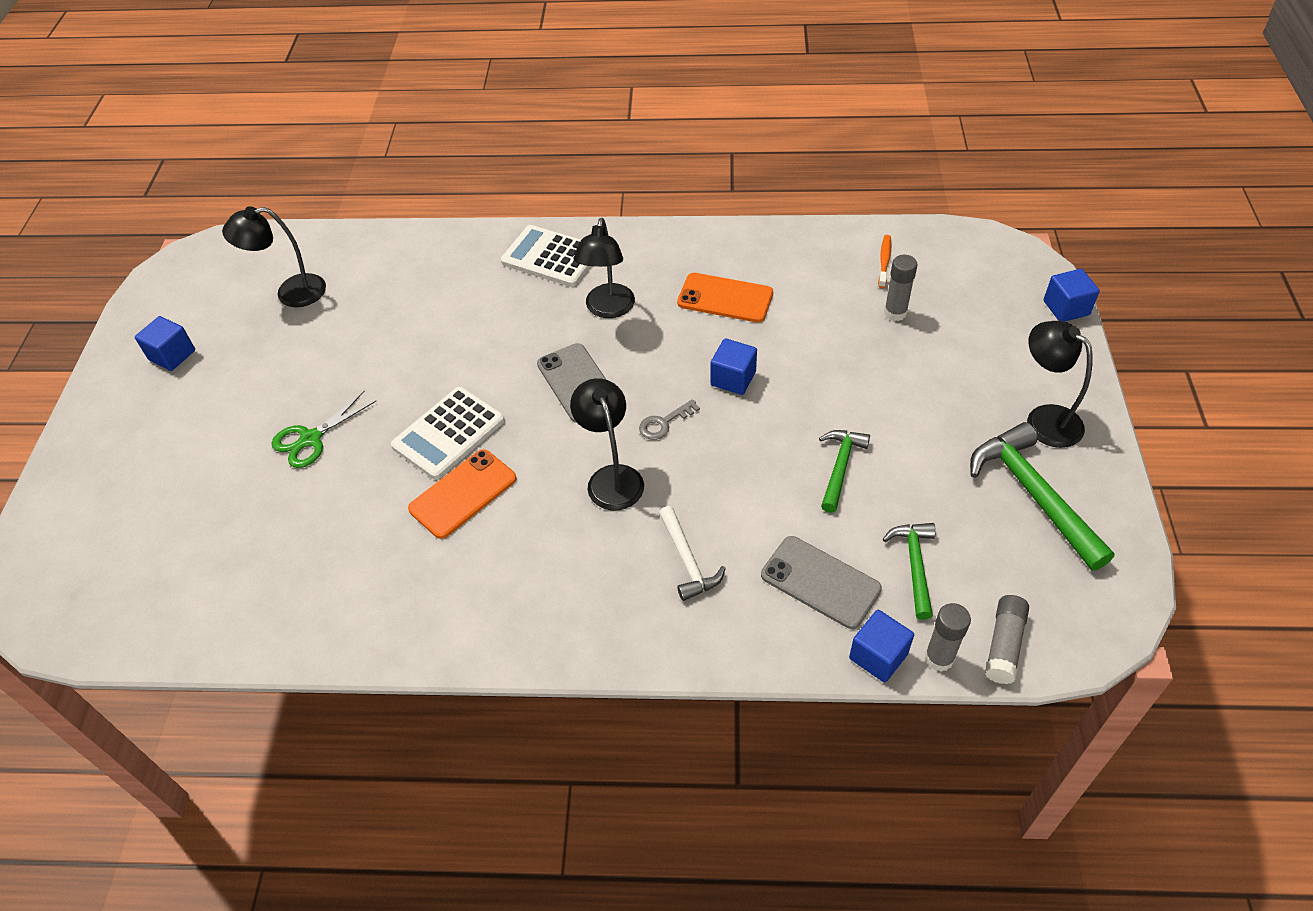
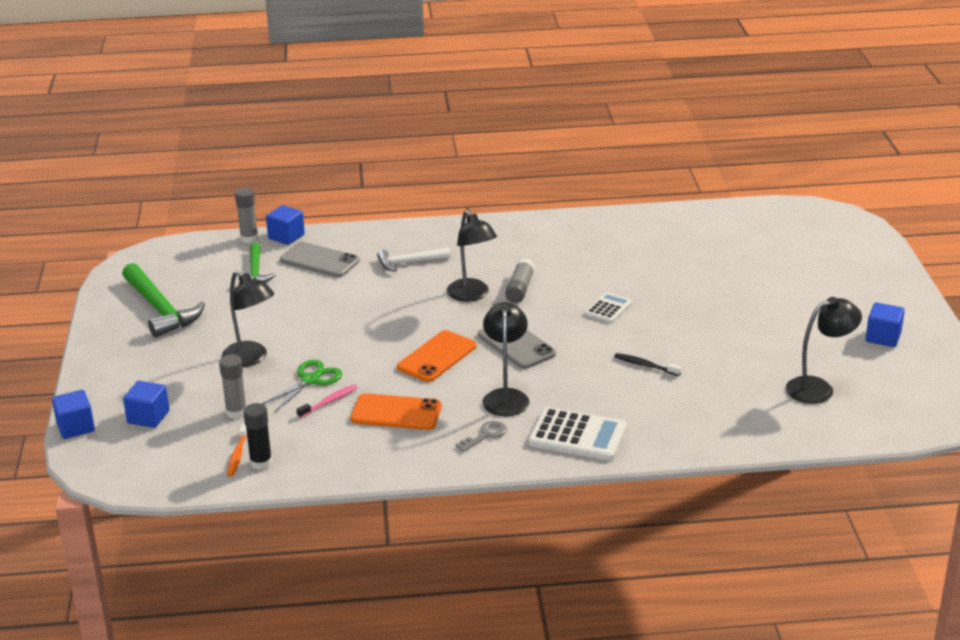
camera: 170 degrees right, 20 degrees down
(310, 439) = (716, 298): green scissors -> green scissors (310, 380)
(447, 338) = (645, 365): none -> black toothbrush
(449, 433) = (608, 308): white calculator -> white calculator, size x0.58
(463, 494) = (579, 280): orange phone -> orange phone (437, 357)
(664, 423) = (438, 326): grey key -> grey key (485, 435)
(687, 561) = (409, 262): white hammer -> white hammer turned 75 degrees counterclockwise
(733, 378) = (384, 356): blue cube -> blue cube (148, 417)
(796, 318) = (329, 402): none -> pink toothbrush
(840, 467) = (300, 312): green hammer -> none
(859, 251) = (261, 463): none -> black glue stick
(1004, 644) = (207, 246): grey glue stick -> grey glue stick (520, 289)
(1044, 419) = (132, 350): black lamp -> black lamp (251, 358)

